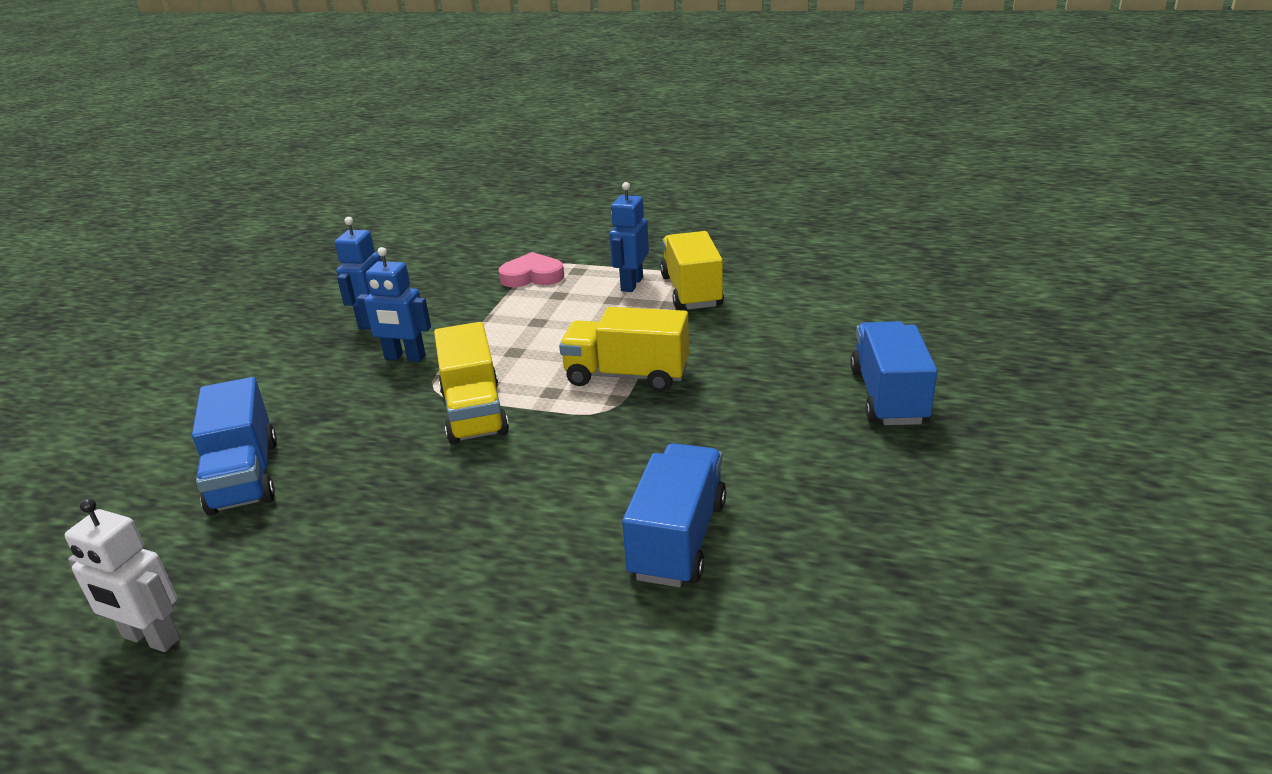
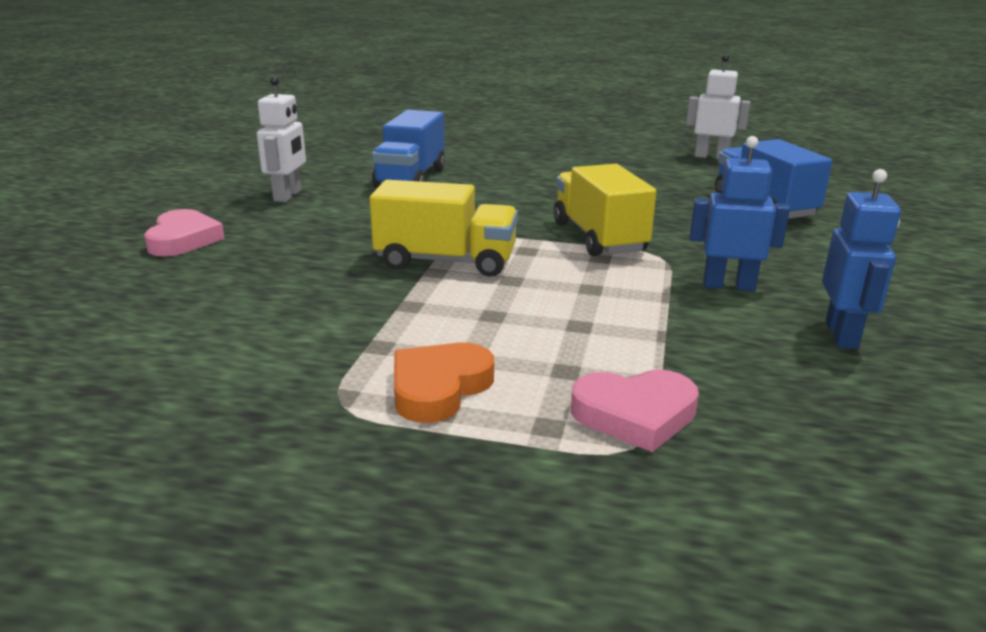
camera: 175 degrees right, 5 degrees down
(631, 284) = (439, 388): blue robot -> orange heart
(691, 291) = (336, 368): yellow truck -> none
(832, 483) = (288, 196): none -> white robot
(888, 396) = (183, 239): blue truck -> pink heart

